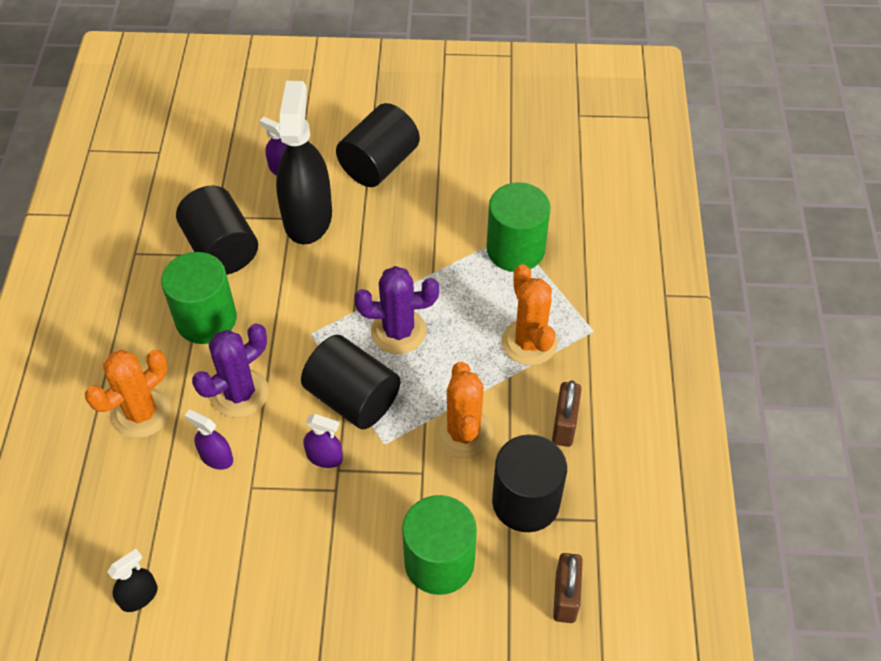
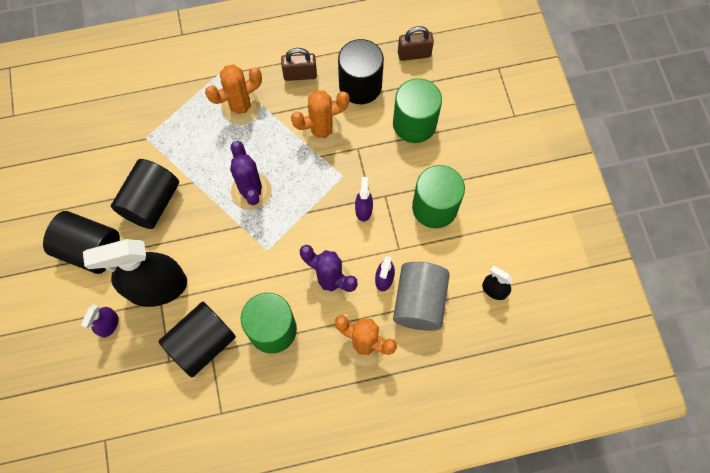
camera: 105 degrees left, 15 degrees up
(166, 492) = (419, 302): none -> grey cylinder
(352, 398) = (314, 205): black cylinder -> black cylinder (151, 202)
(515, 249) = (160, 132): green cylinder -> green cylinder (434, 207)

